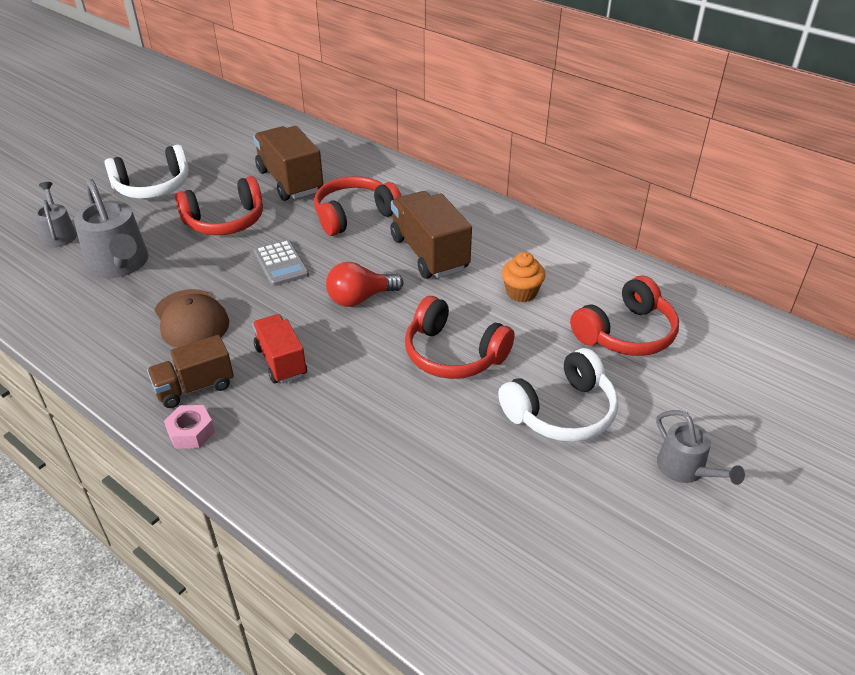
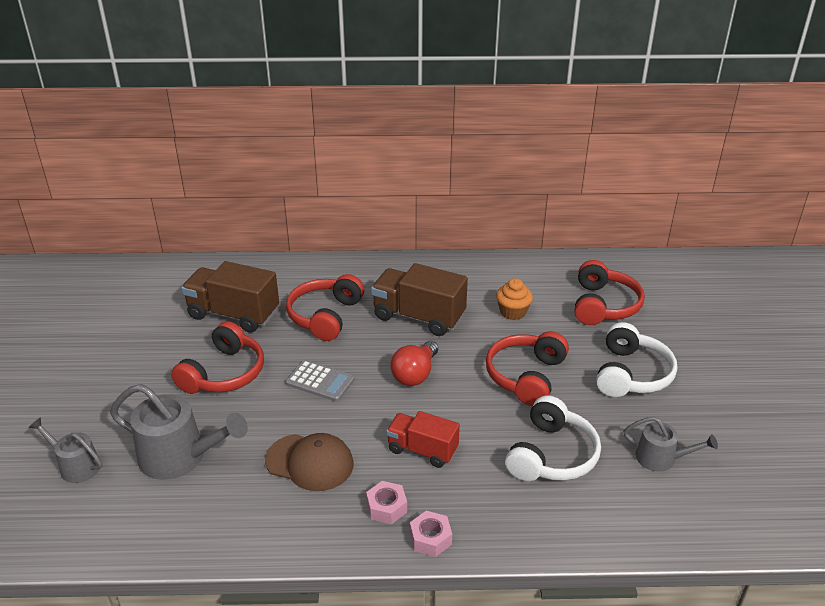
camera: 40 degrees left, 5 degrees down
(153, 187) = (110, 378): white headphones -> white headphones (551, 455)
(194, 387) = (386, 507): brown truck -> pink nut
(453, 354) = (526, 376): red headphones -> red headphones turned 120 degrees clockwise
(685, 469) = (728, 367): grey watering can -> grey watering can (661, 458)

